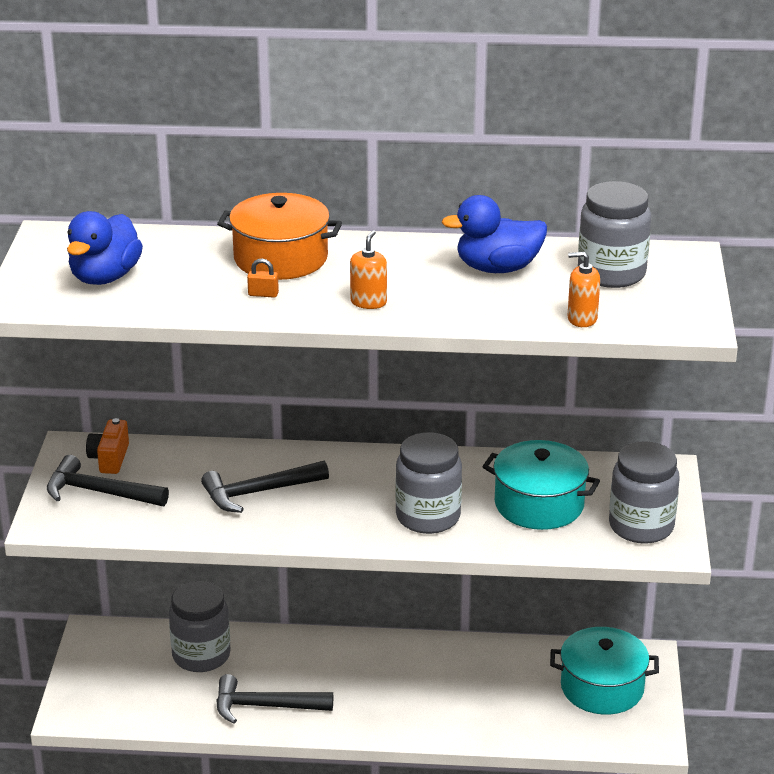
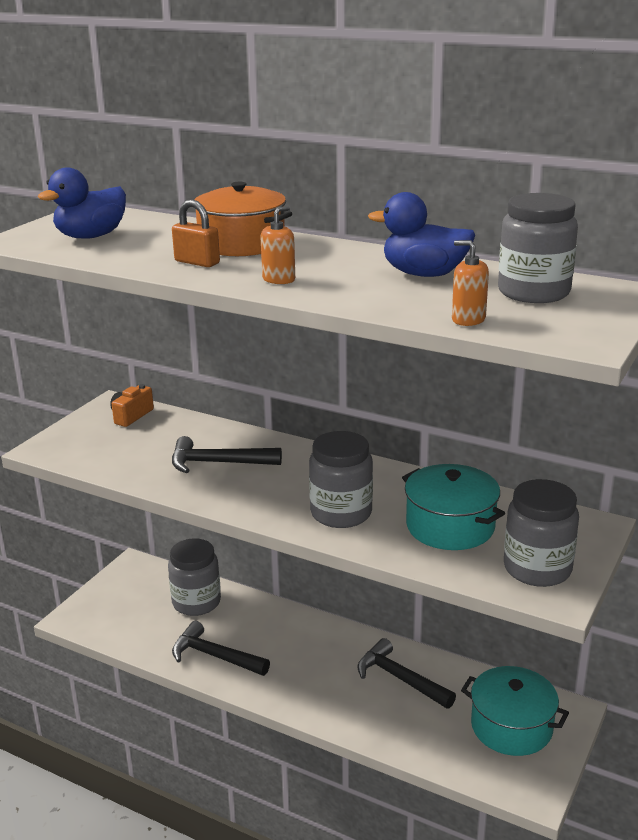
camera: 25 degrees right, 5 degrees down
(99, 492) = (100, 436): black hammer -> black hammer (400, 678)
(263, 294) = (197, 262): orange padlock -> orange padlock, size x1.67

